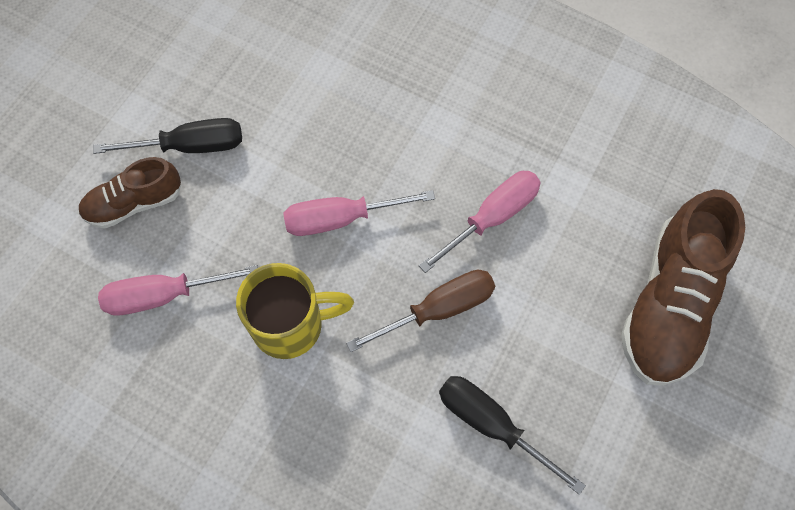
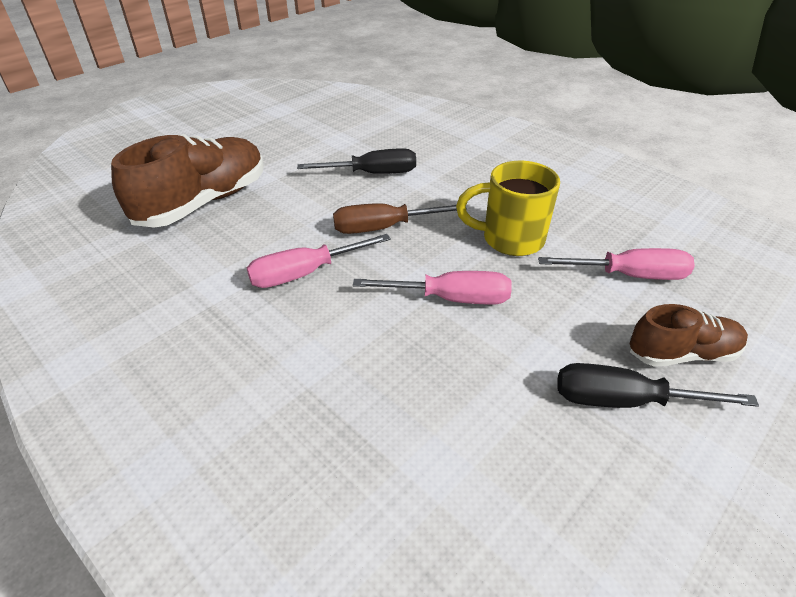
camera: 165 degrees left, 25 degrees down
(492, 425) = (372, 174): black screwdriver -> black screwdriver turned 60 degrees counterclockwise

